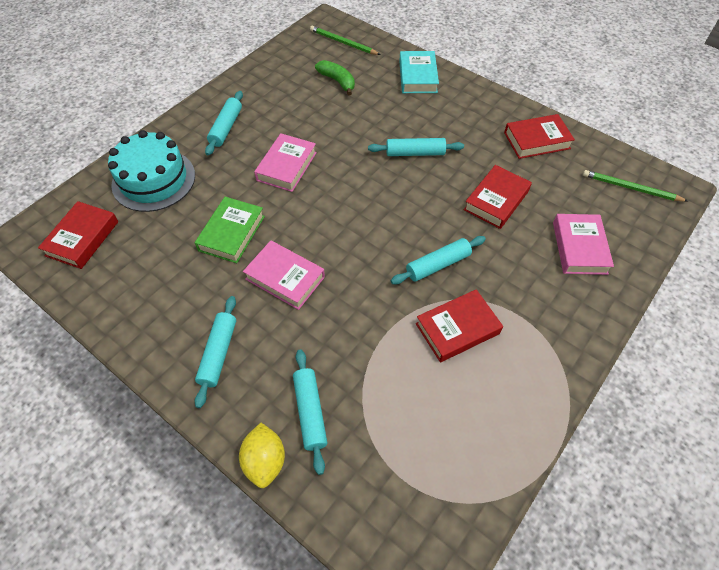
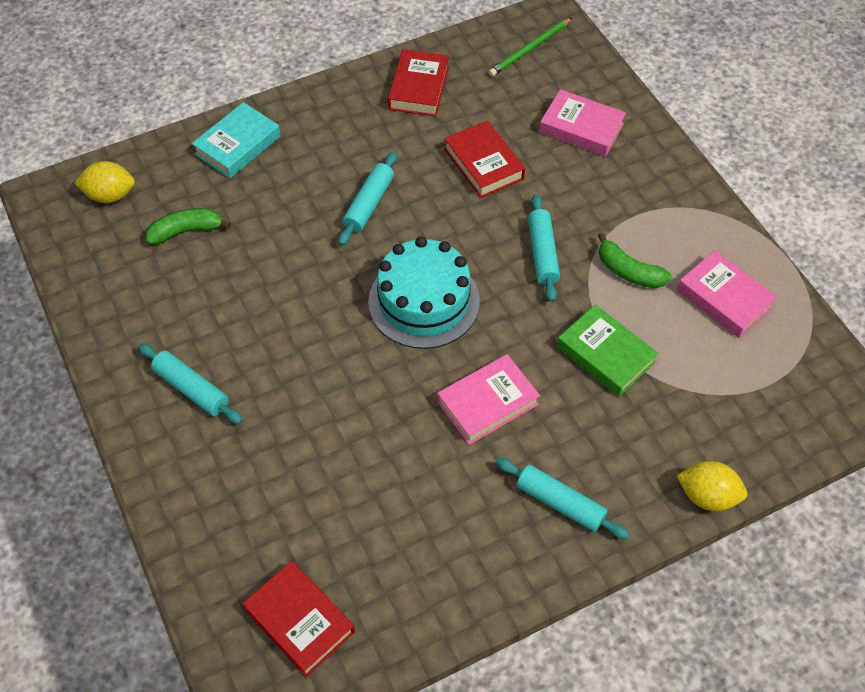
camera: 65 degrees left, 0 degrees up
(154, 180) = (239, 505): turquoise cake -> turquoise cake (424, 301)
(232, 233) = (389, 438): green book -> green book (605, 355)
(286, 166) = (310, 342): pink book -> pink book (724, 298)
(310, 412) = (669, 437): turquoise rolling pin -> none
(343, 43) = (110, 195): green pencil -> yellow lemon
(418, 76) = (238, 145): turquoise book -> turquoise book turned 75 degrees counterclockwise
(457, 328) = (628, 271): red book -> green banana

